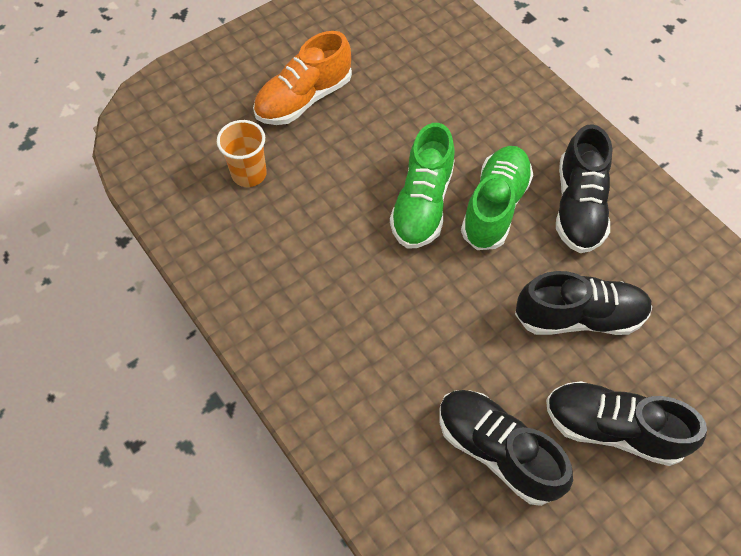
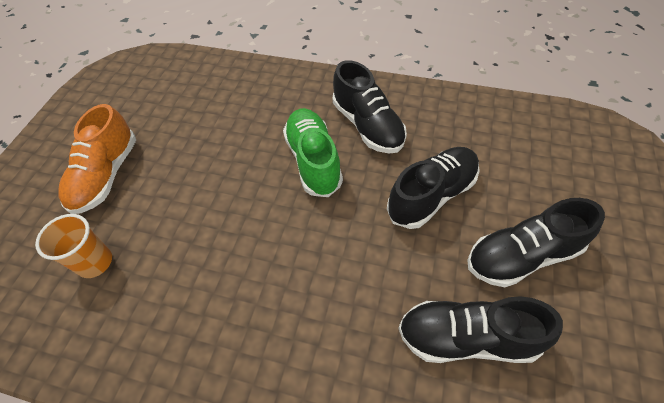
camera: 35 degrees left, 5 degrees down
(422, 204) = (260, 192): green shoe -> none

